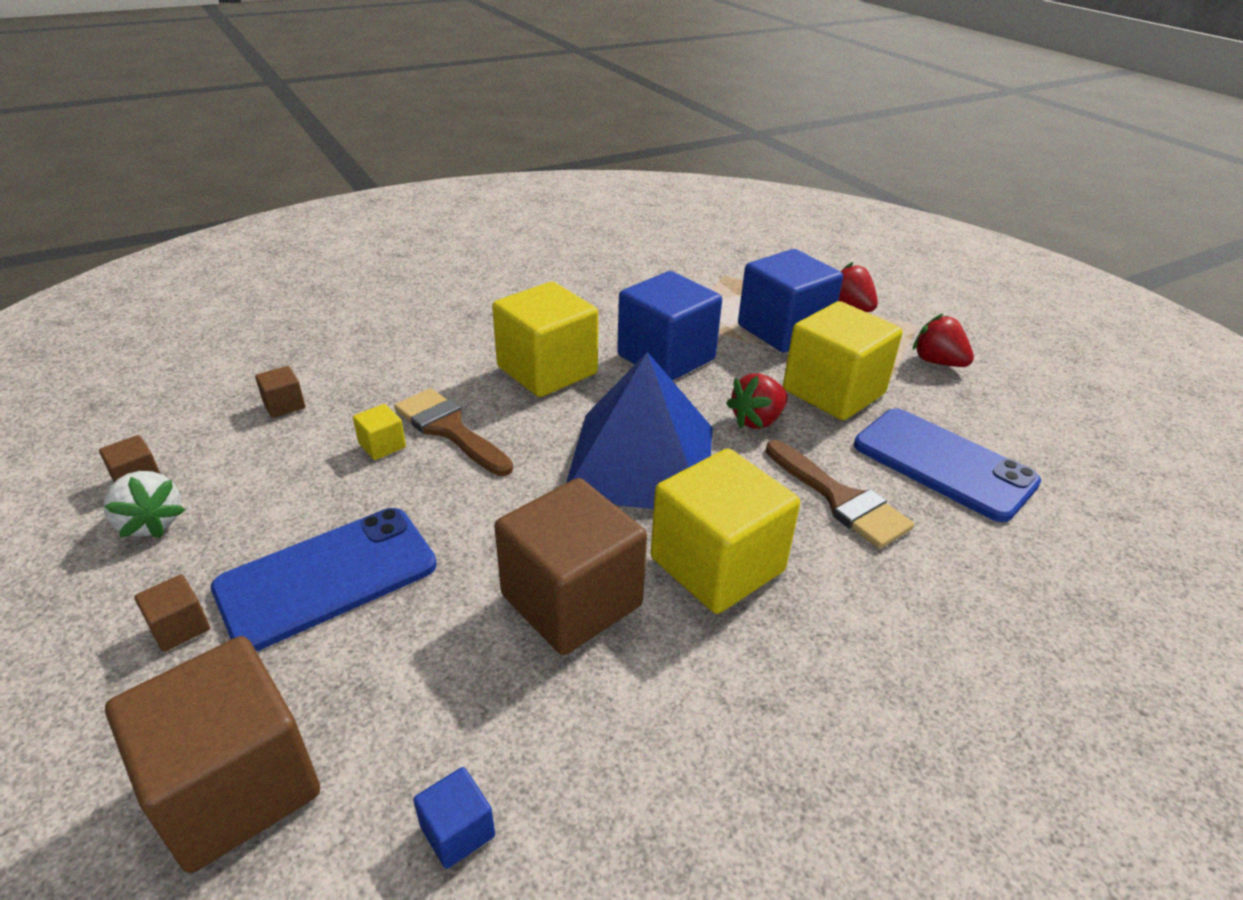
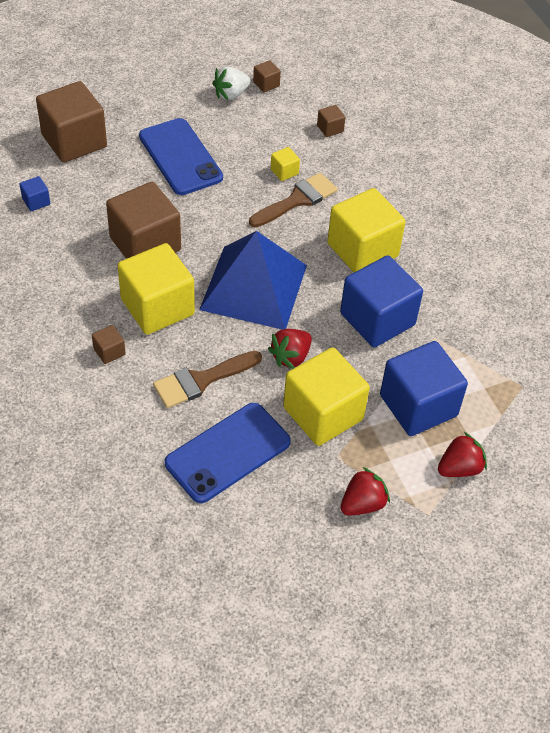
camera: 95 degrees right, 15 degrees up
(180, 627) = (159, 114): brown cube -> brown cube (109, 352)
(757, 420) = (291, 357): red strawberry -> red strawberry turned 105 degrees counterclockwise

